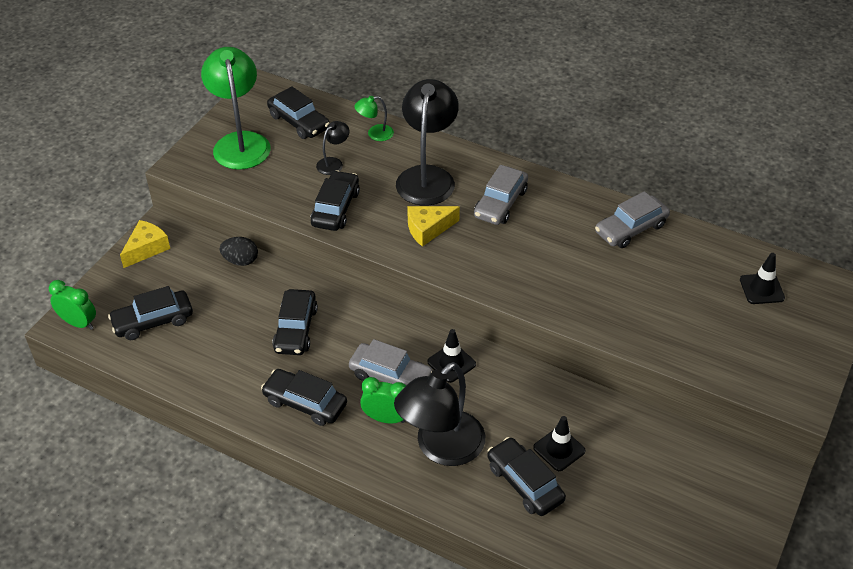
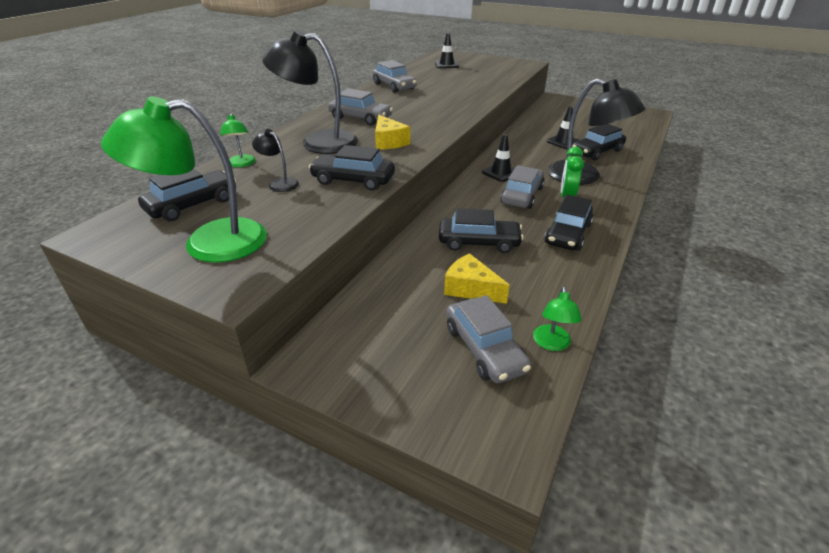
camera: 90 degrees left, 10 degrees down
(79, 323) = (501, 434): green clock -> none
(146, 248) = (345, 372): yellow cheese -> yellow cheese (470, 288)
(150, 362) = (552, 344): none -> green lamp
(153, 321) = (484, 349): black car -> grey car
(240, 261) = (378, 284): black egg -> none

